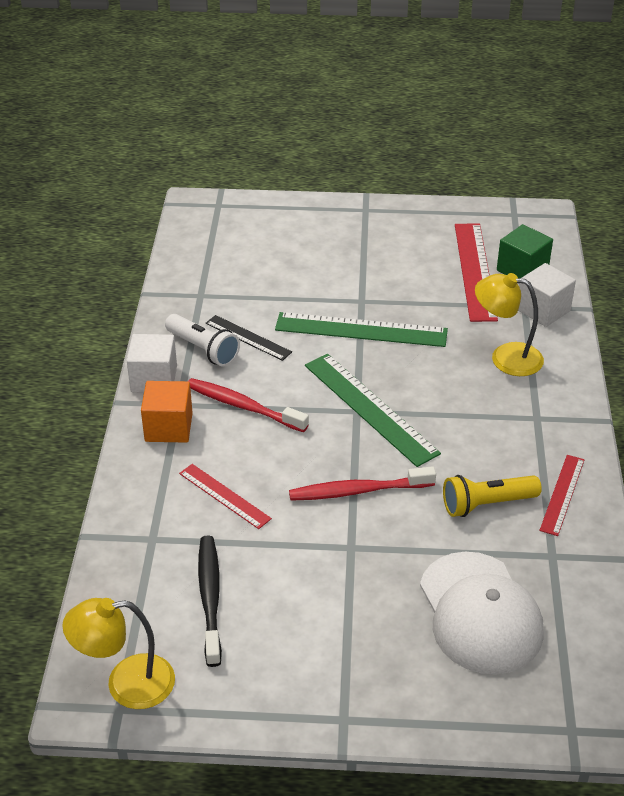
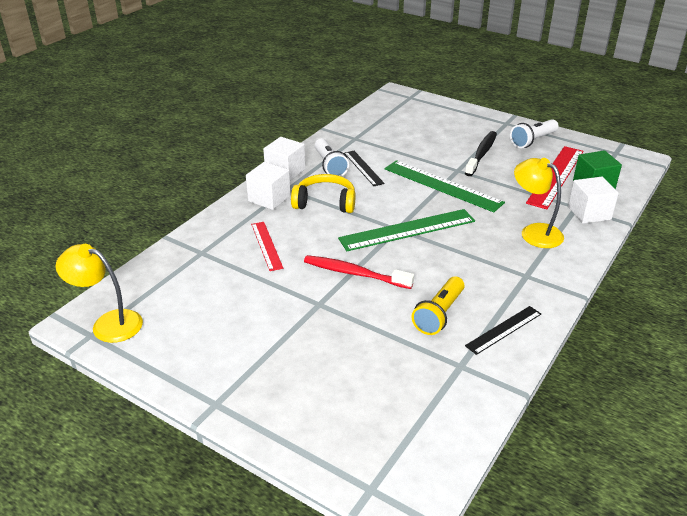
camera: 30 degrees right, 5 degrees down
(168, 427) = (269, 198): orange cube -> white cube
(210, 598) = (202, 297): black toothbrush -> black toothbrush (481, 154)
(243, 406) = (325, 202): red toothbrush -> yellow headphones
(370, 408) = (407, 230): green ruler -> green ruler turned 75 degrees clockwise
(414, 227) = (533, 141): none -> white flashlight
(480, 613) = (372, 380): white cap -> none
(487, 504) = (439, 314): yellow flashlight -> yellow flashlight turned 75 degrees counterclockwise
(562, 494) = (504, 330): red ruler -> black ruler

